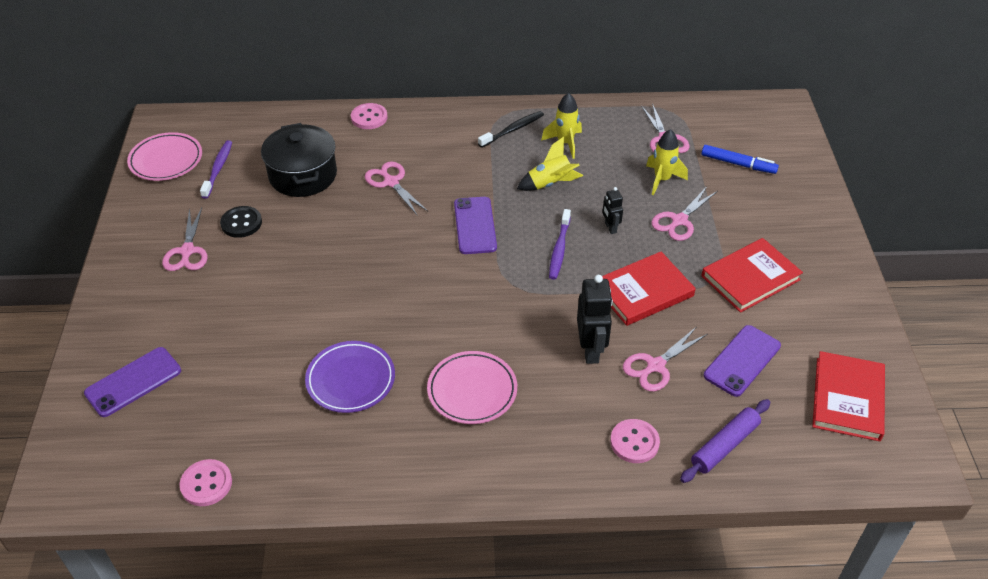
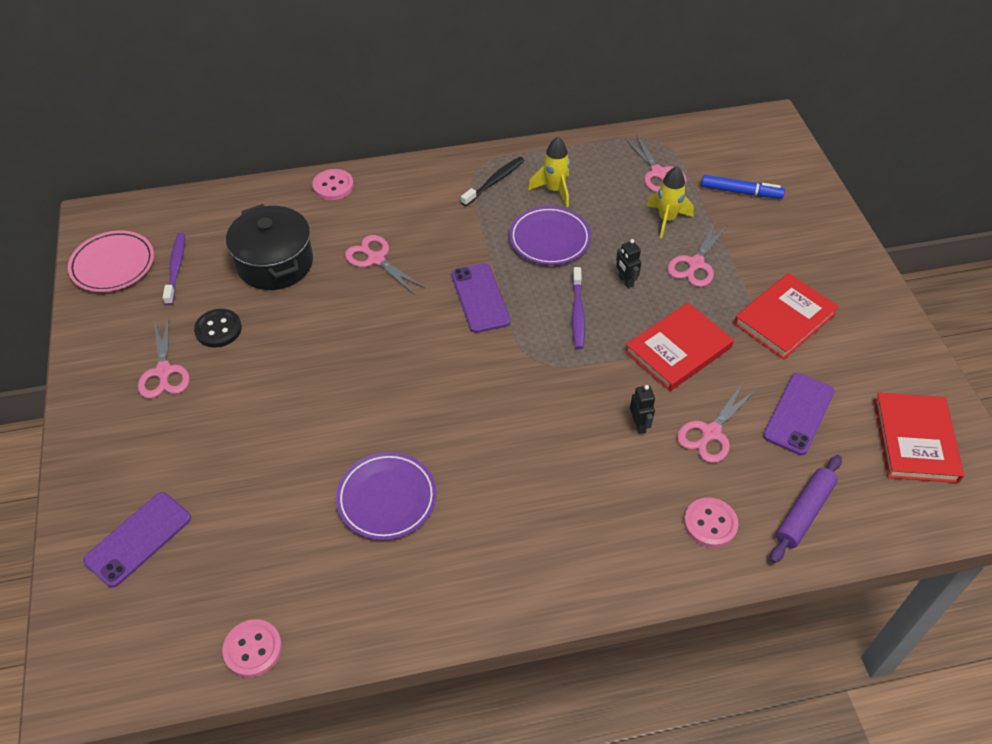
camera: 10 degrees left, 5 degrees up
(472, 390) = (523, 491): pink plate -> none
(550, 184) = (549, 239): yellow rocket -> purple plate
(591, 350) = (639, 425): black robot -> black robot, size x0.56

